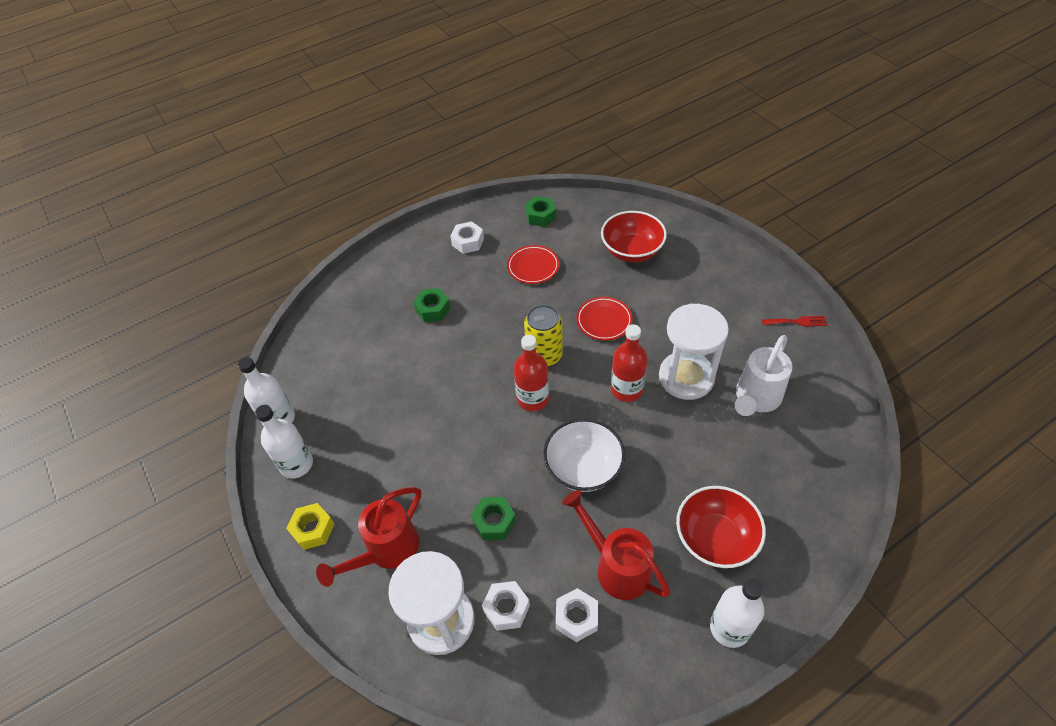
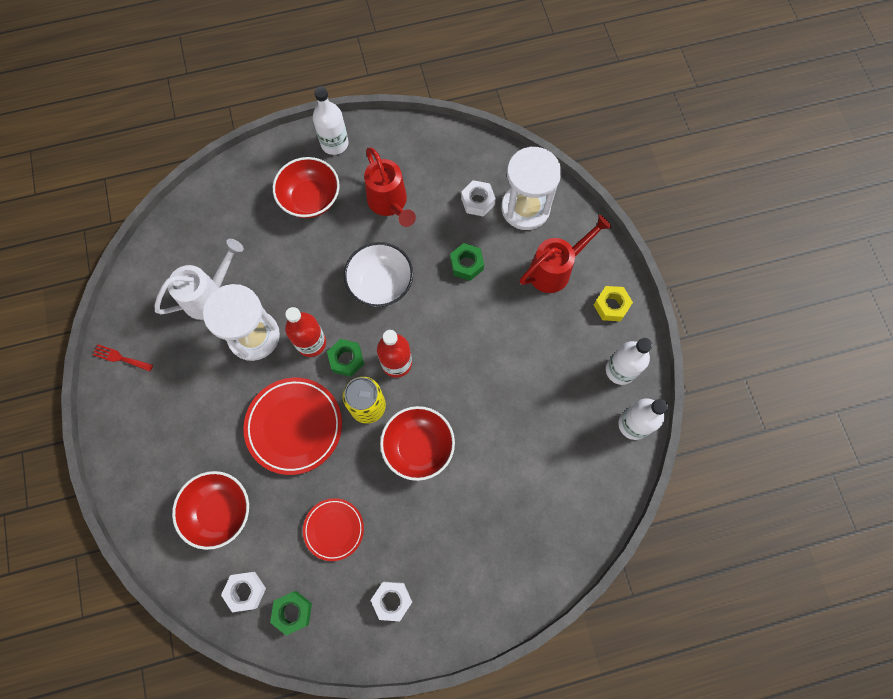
camera: 165 degrees left, 20 degrees up
(433, 309) = (459, 508): green nut -> green nut (346, 359)
(484, 340) = (418, 447): none -> red bowl
(576, 617) = (432, 181): white nut -> white nut (245, 591)
(604, 321) = (294, 426): red plate -> red plate, size x1.67

